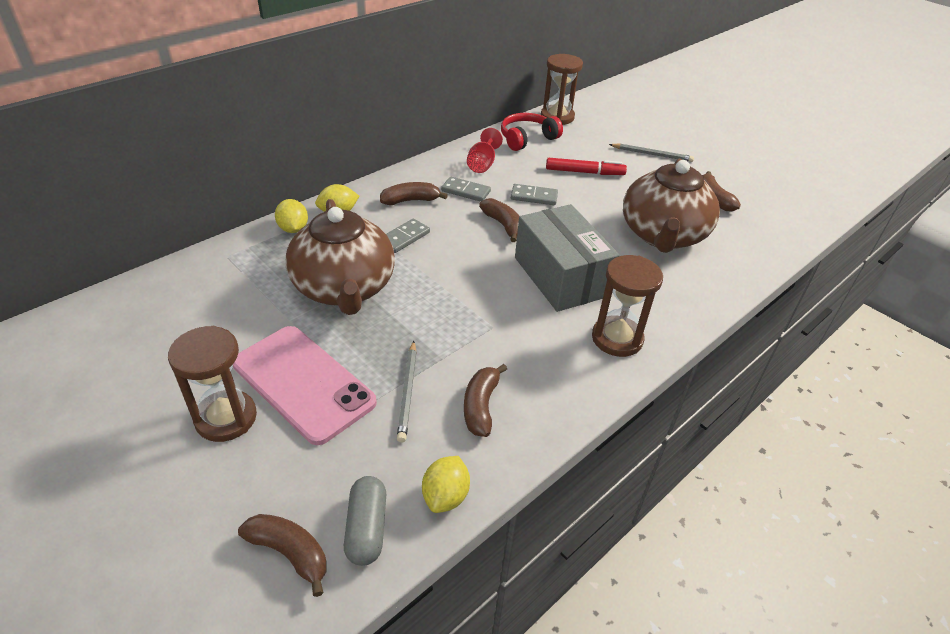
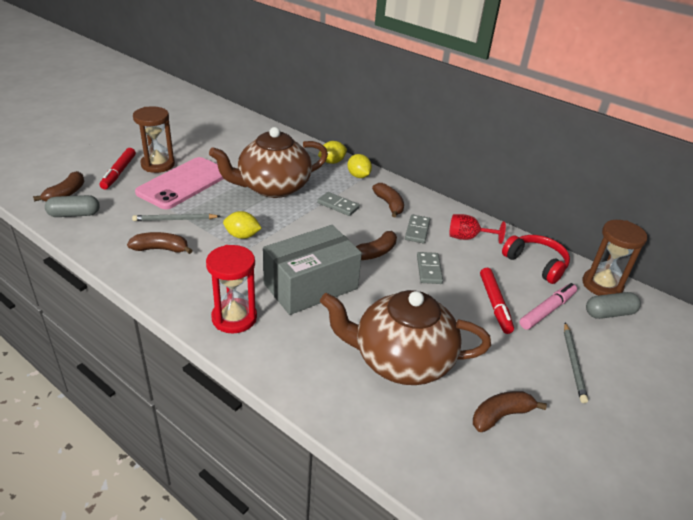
camera: 80 degrees right, 5 degrees down
(235, 474) = (119, 173): none -> red marker
(445, 496) = (90, 239): yellow lemon -> yellow lemon (242, 236)
(591, 149) = (547, 310): none -> pink marker
(592, 124) = (609, 313): none -> grey capsule
(617, 338) = (234, 318): brown hourglass -> red hourglass

